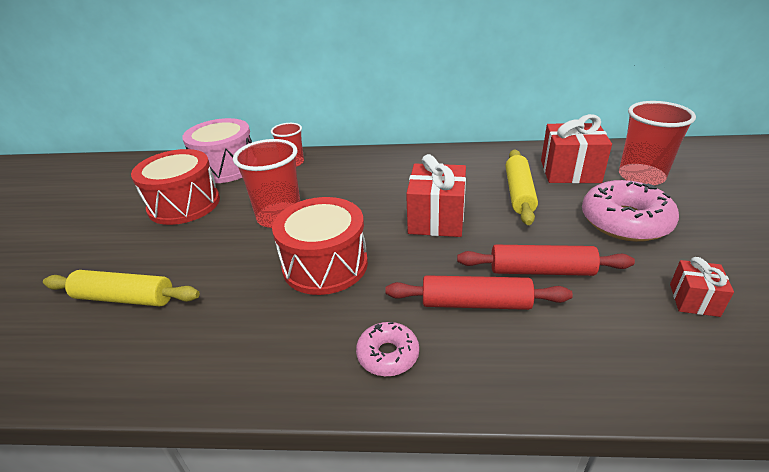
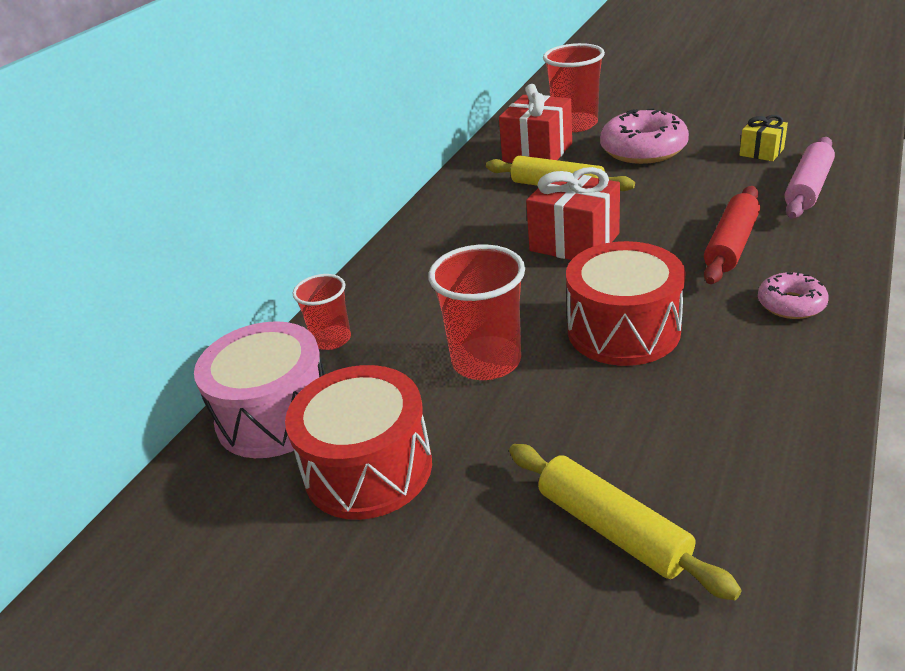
camera: 65 degrees left, 0 degrees up
(124, 298) = (613, 528): yellow rolling pin -> yellow rolling pin turned 75 degrees counterclockwise
(541, 271) = (697, 203): red rolling pin -> none
(634, 347) = (808, 188): none -> pink rolling pin
(694, 300) = (761, 152): red gift -> yellow gift

